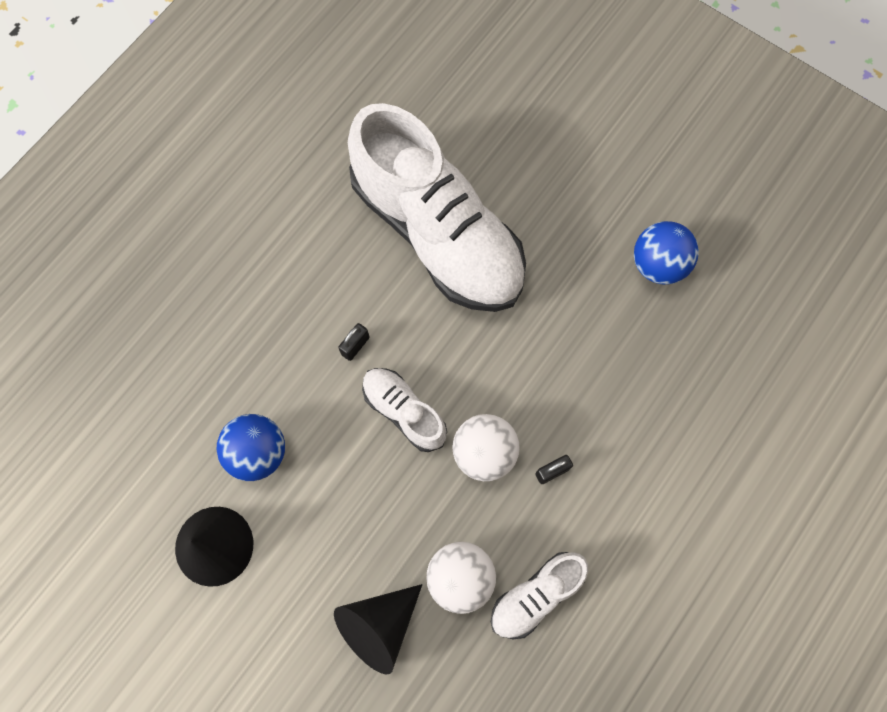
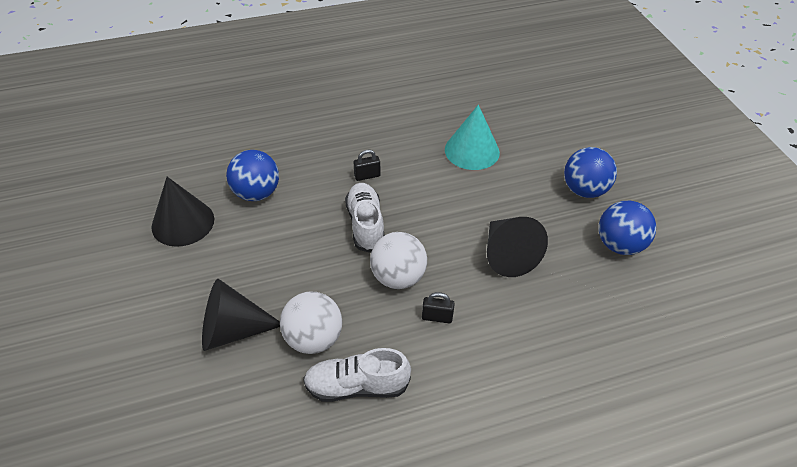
camera: 35 degrees right, 25 degrees down
(438, 233) = (472, 151): white shoe -> turquoise cone
(566, 351) = (507, 255): none -> black cone
(584, 212) = (584, 190): none -> blue ball

